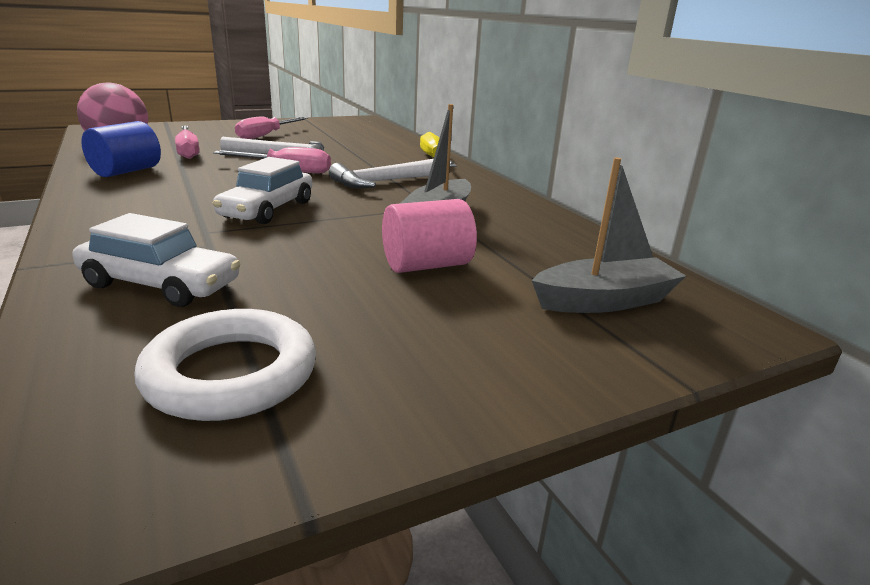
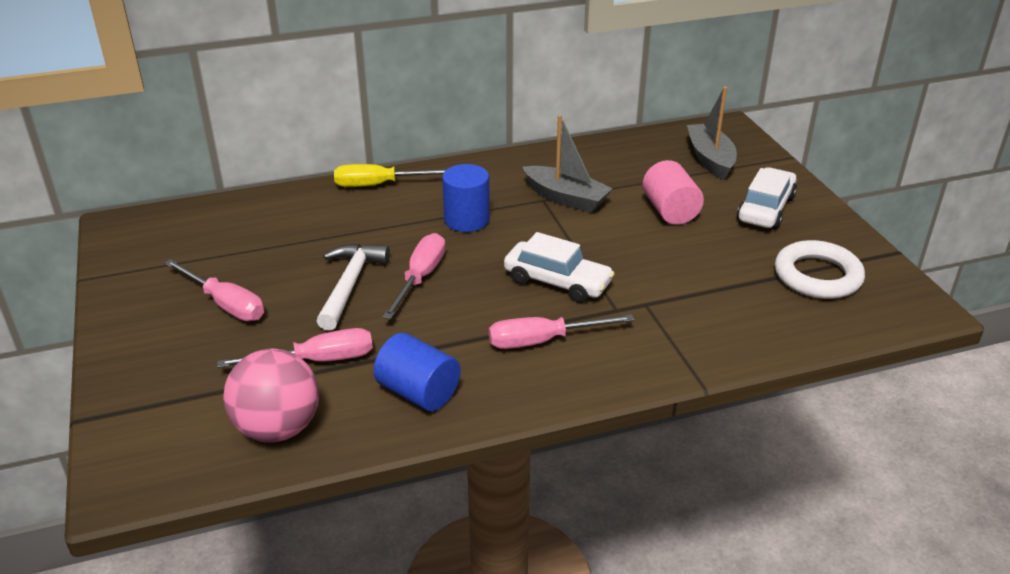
camera: 80 degrees left, 10 degrees up
(161, 284) = (721, 315): white car -> white car (766, 209)
(167, 204) = (543, 341): none -> pink screwdriver
(383, 182) = (466, 220): white hammer -> blue cylinder

